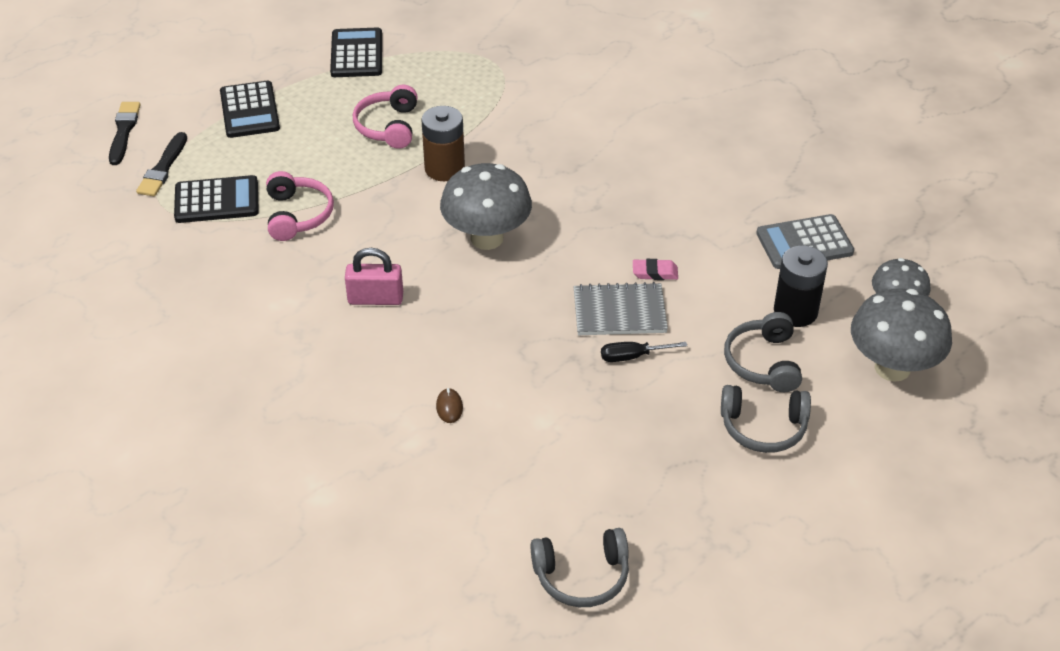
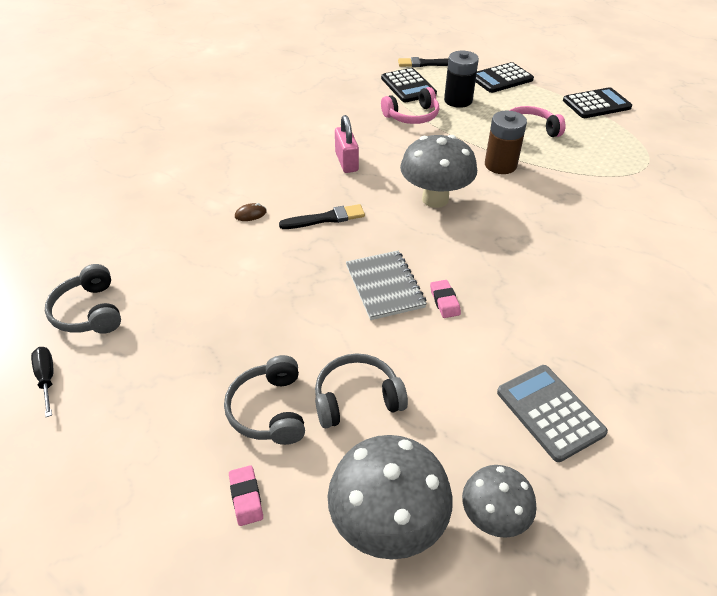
camera: 75 degrees right, 0 degrees up
(124, 131) = (450, 45): black brush -> black brush (325, 218)
(632, 356) = (334, 303): black screwdriver -> black screwdriver (47, 379)
(795, 311) = (440, 417): black battery -> black battery (458, 100)
(855, 455) = (246, 497): none -> pink eraser

